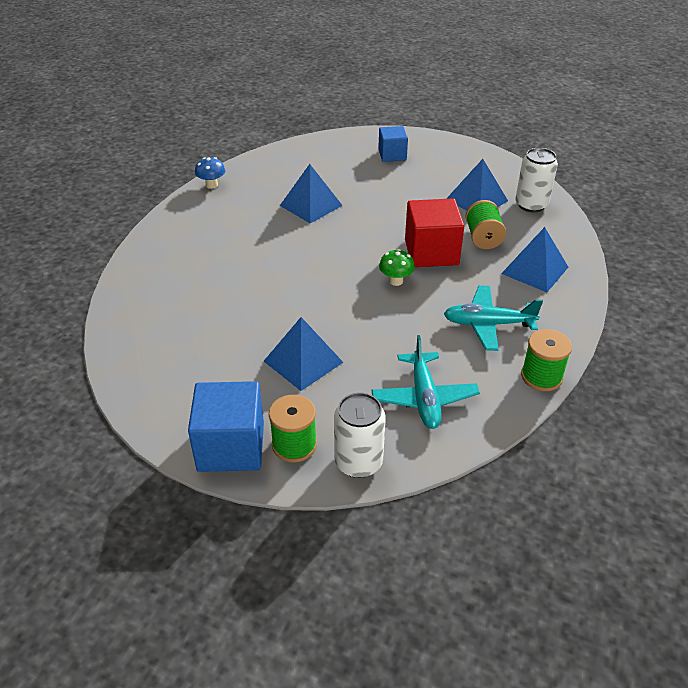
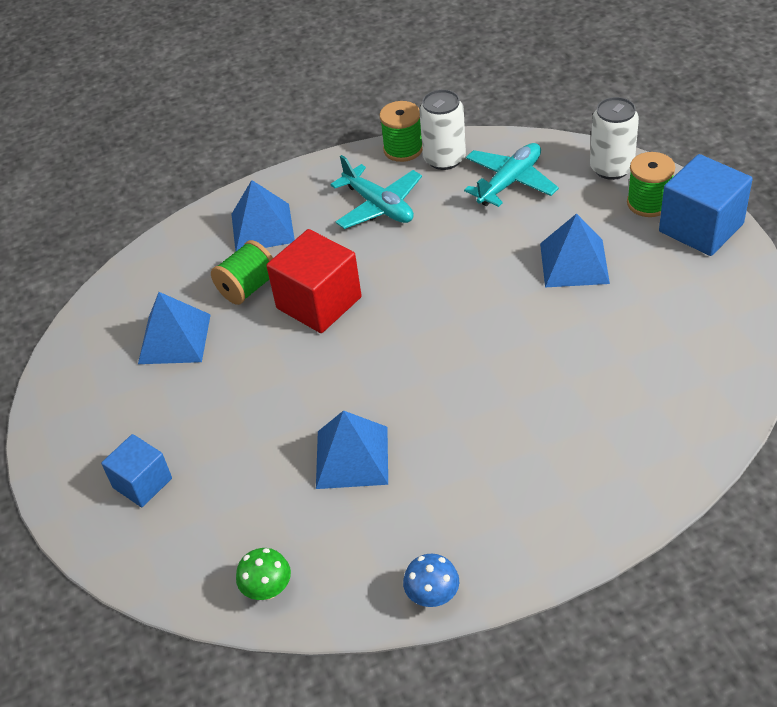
camera: 130 degrees left, 5 degrees up
(396, 281) = (396, 292): green mushroom -> green mushroom (268, 589)
(531, 205) = (138, 296): white can -> white can (444, 159)

